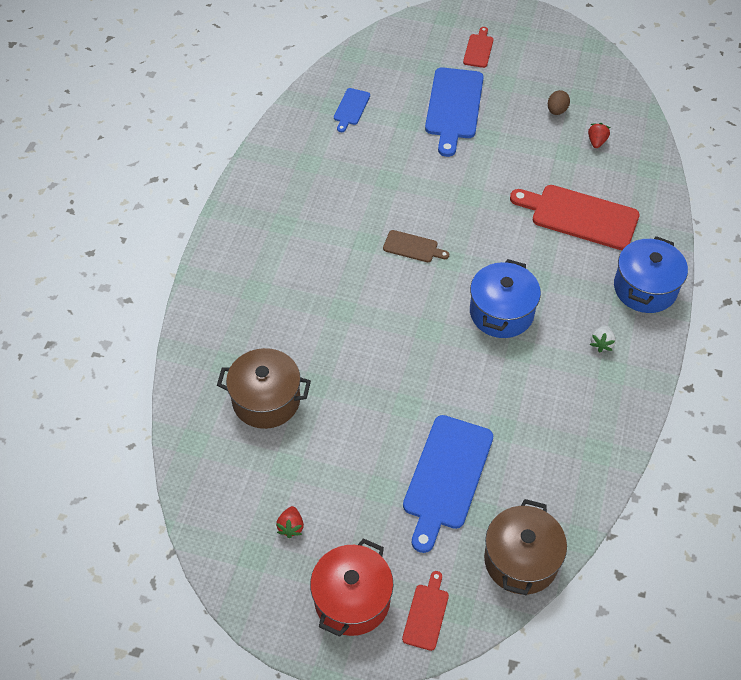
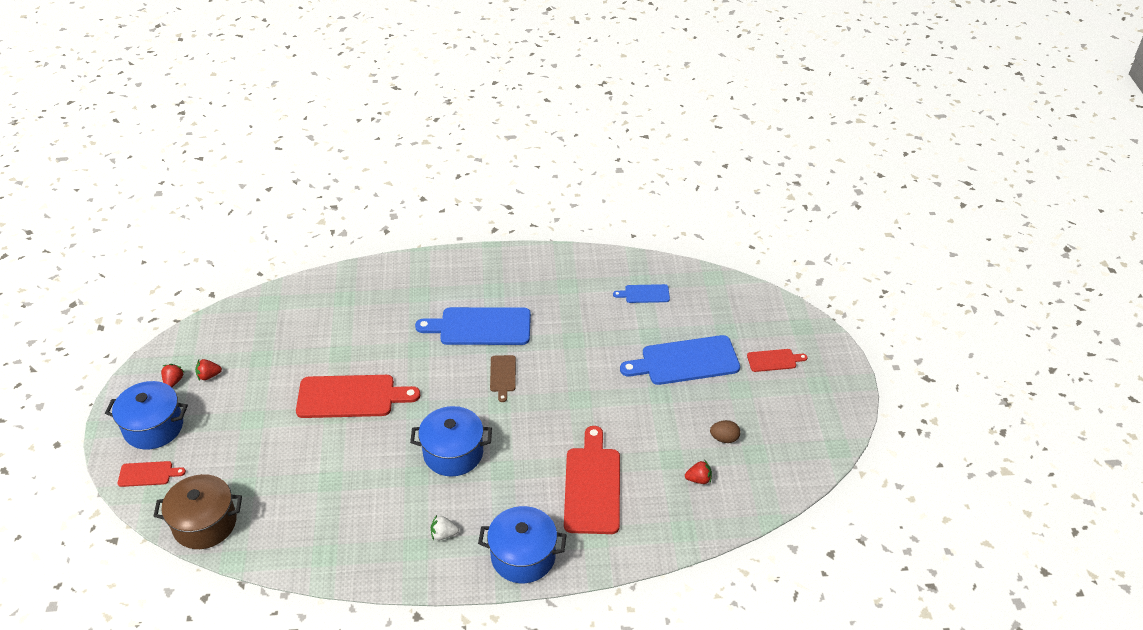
camera: 70 degrees right, 10 degrees down
(266, 400) = (317, 330): brown pot -> none
(283, 568) = (174, 381): none -> red strawberry
(352, 600) = (153, 427): red pot -> blue pot
(387, 386) = (351, 397): none -> red cutting board
(446, 477) = (273, 456): blue cutting board -> blue cutting board (480, 327)

